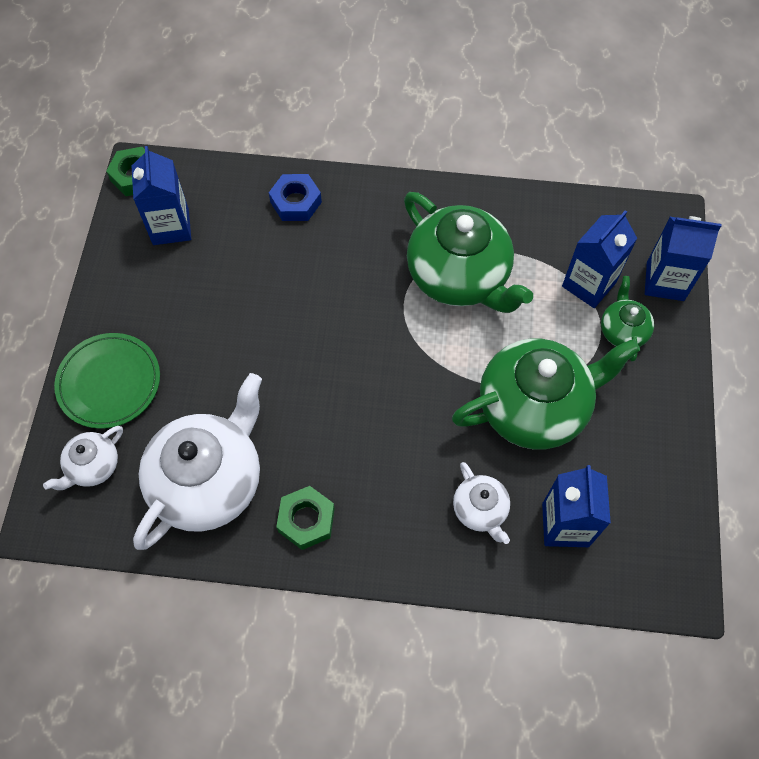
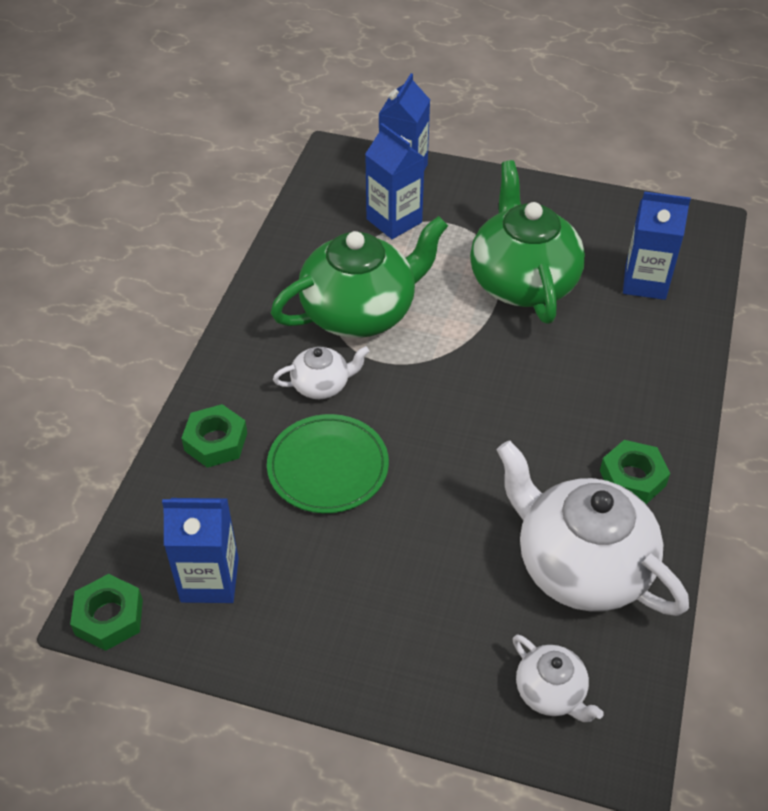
camera: 80 degrees left, 15 degrees down
(109, 382) = (433, 667): green plate -> green plate (328, 467)
(296, 202) = (215, 441): blue nut -> green nut
(480, 510) = (628, 338): white teapot -> white teapot (322, 385)
(622, 330) = (450, 208): green teapot -> none

